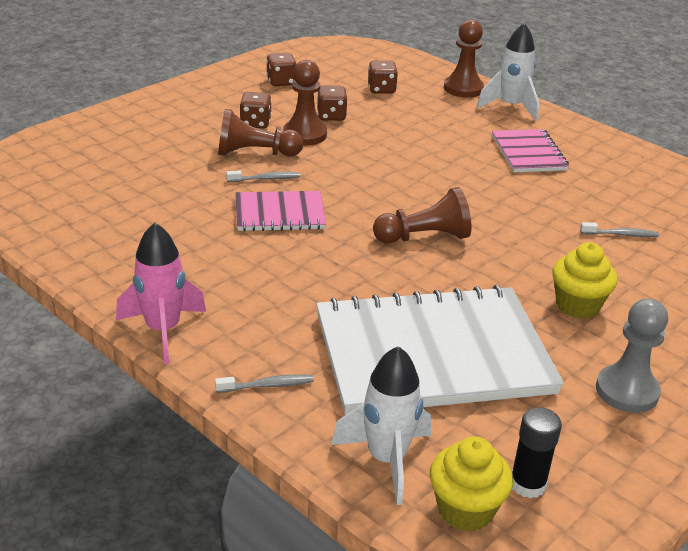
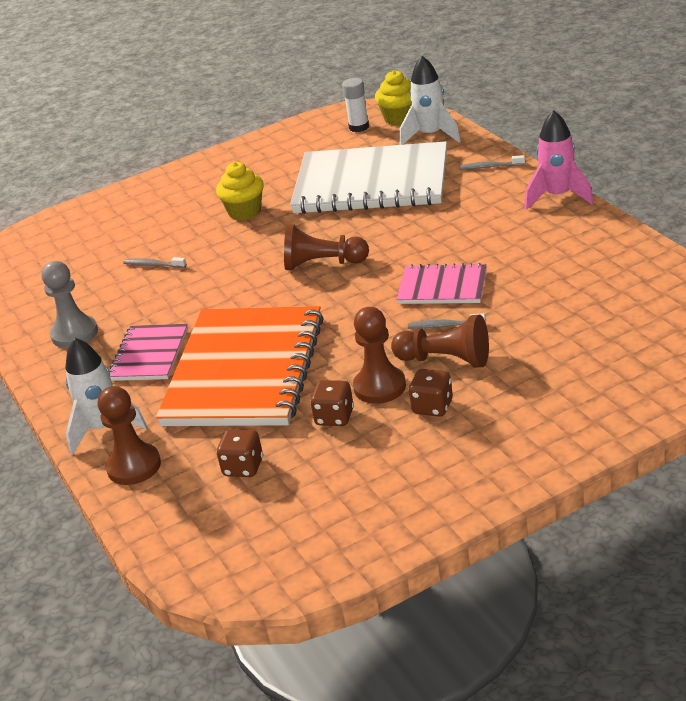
camera: 155 degrees left, 0 degrees up
(281, 82) = (373, 488): brown dice -> none
(430, 143) = (244, 371): none -> orange notebook
(527, 484) = (359, 127): black glue stick -> white glue stick
(627, 391) = (262, 165): grey pawn -> grey pawn (74, 334)

